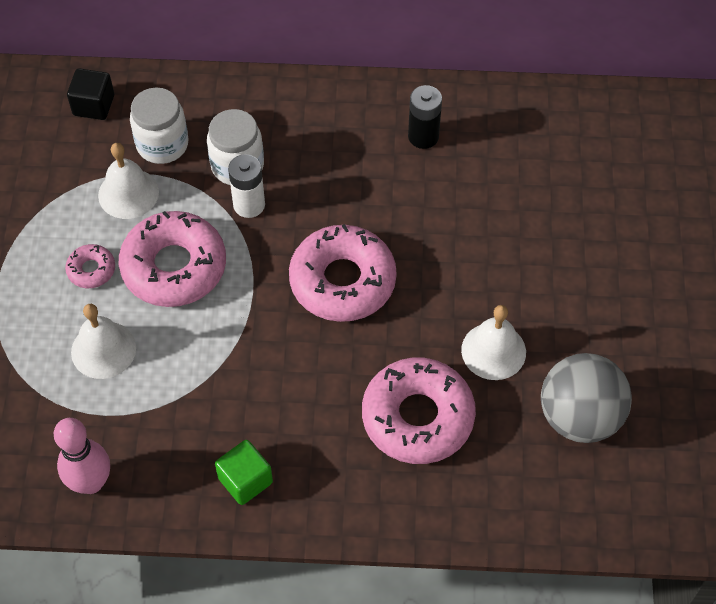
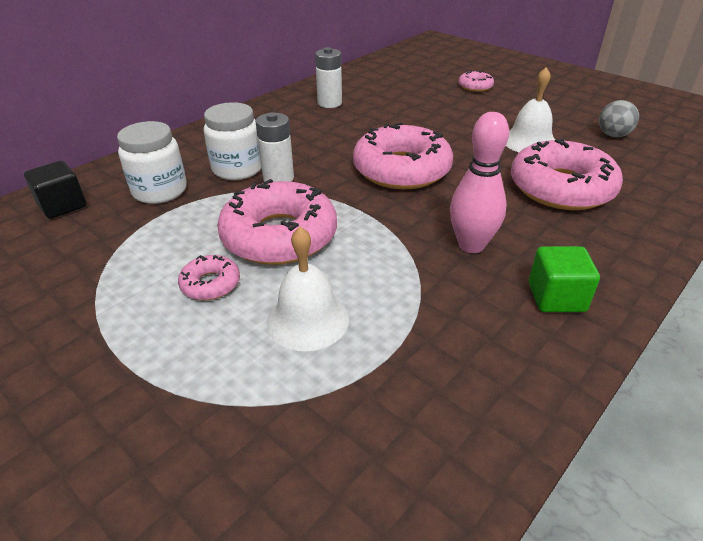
camera: 50 degrees left, 20 degrees down
(91, 482) = (467, 416): pink bowling pin -> pink bowling pin (471, 245)
(128, 193) = (172, 227): white bell -> none
(423, 136) = (329, 103): black battery -> white battery
(579, 417) = (613, 135): grey ball -> grey ball, size x0.51
(594, 234) = (475, 86): none -> pink donut

